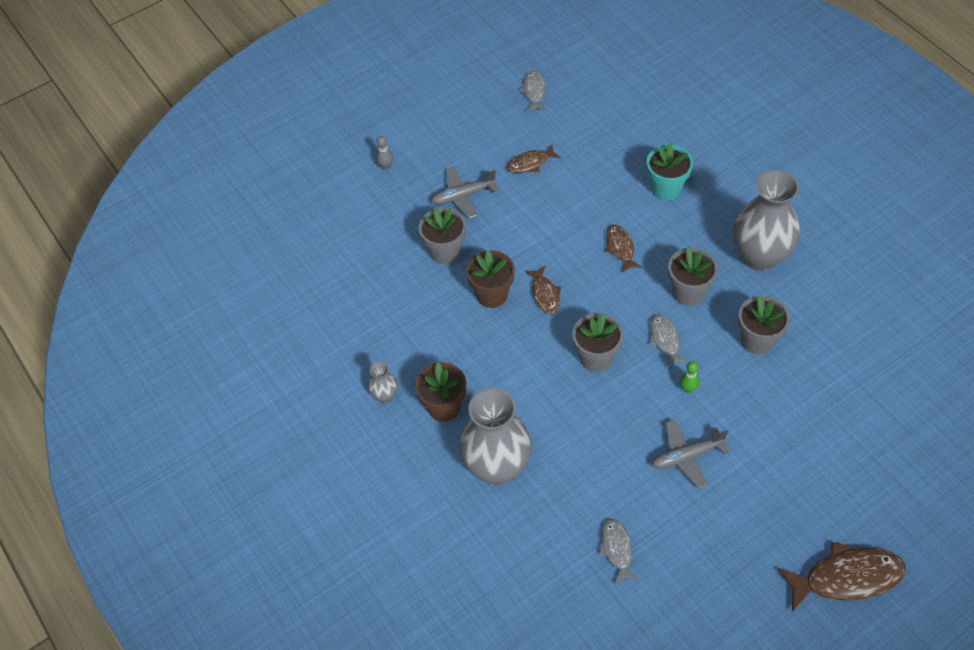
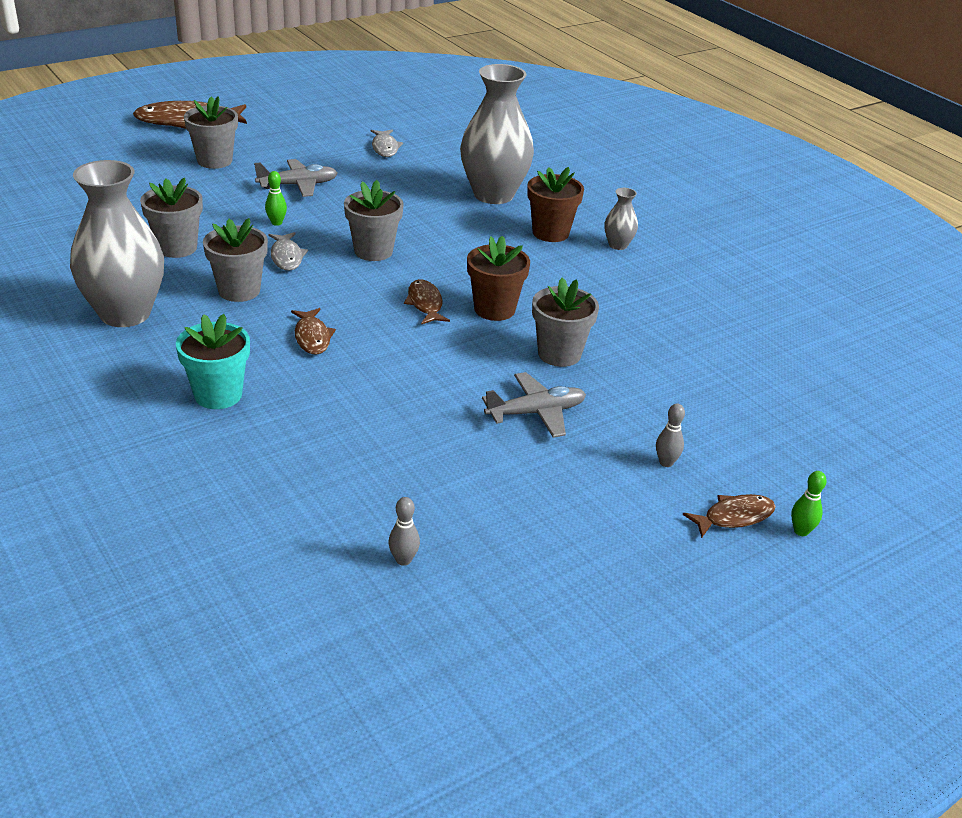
camera: 175 degrees right, 20 degrees down
(319, 128) = (801, 531): none -> green bowling pin
(530, 163) = (425, 446): brown fish -> brown fish (734, 517)
(534, 91) = (403, 560): grey fish -> grey bowling pin
(782, 492) = (214, 161): none -> grey flower pot

